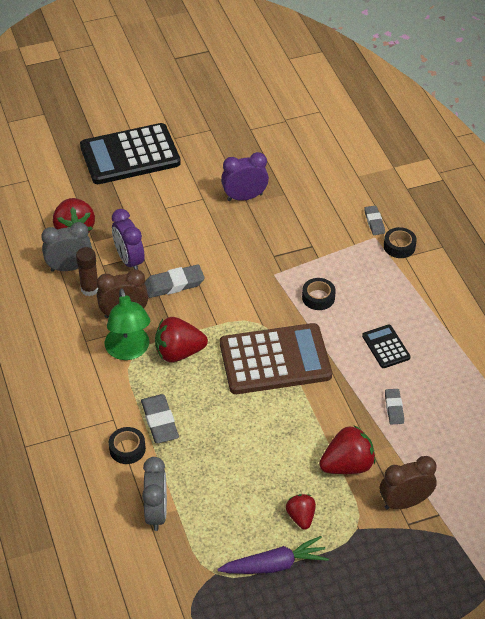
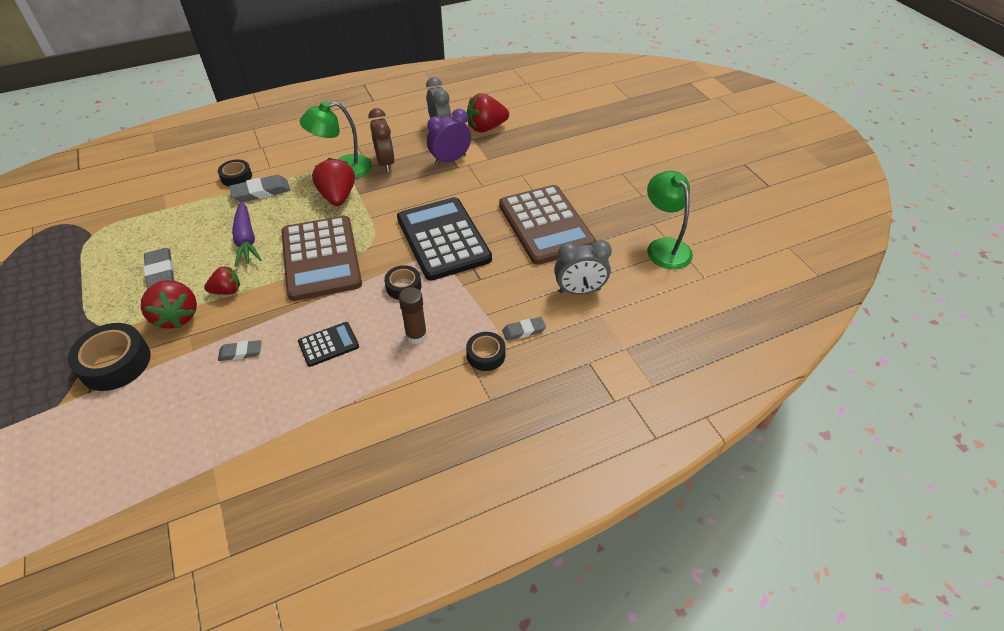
camera: 85 degrees right, 0 degrees up
(90, 289) = (415, 142): brown glue stick -> brown glue stick (416, 335)
(130, 155) = (588, 148): black calculator -> black calculator (443, 239)
(156, 512) = (166, 198): grey clock -> grey clock (579, 291)
(174, 284) = (421, 188): grey eraser -> grey eraser (161, 272)
(244, 197) = (546, 225): purple clock -> brown calculator
(274, 565) = (83, 270): purple carrot -> purple carrot (246, 240)
(282, 127) = (664, 247): none -> green lamp
(301, 517) = (128, 285): red strawberry -> red strawberry (227, 291)
(405, 502) = (115, 363): brown clock -> black tape

